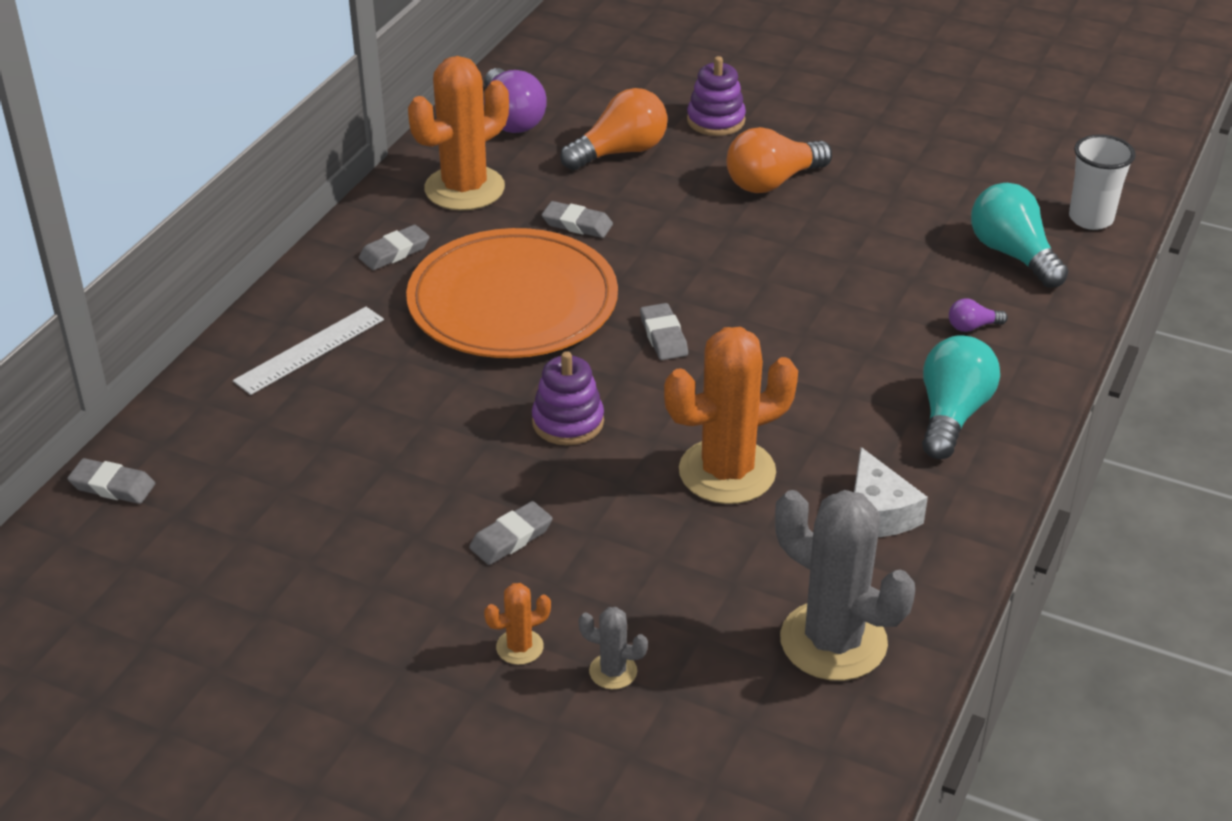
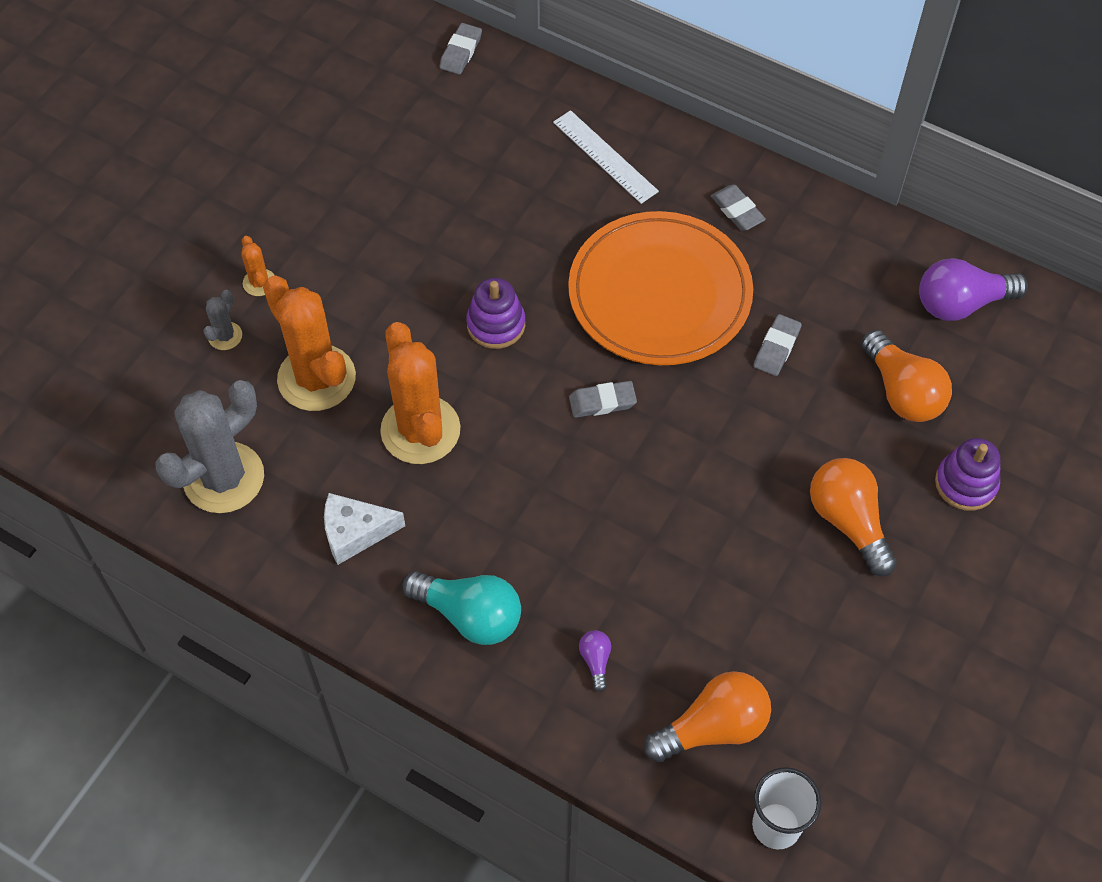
camera: 95 degrees right, 20 degrees up
(464, 188) = (836, 263): orange cactus -> orange cactus (316, 378)
(511, 538) = (369, 281): grey eraser -> none
(1012, 254) = (713, 727): turquoise light bulb -> orange light bulb

